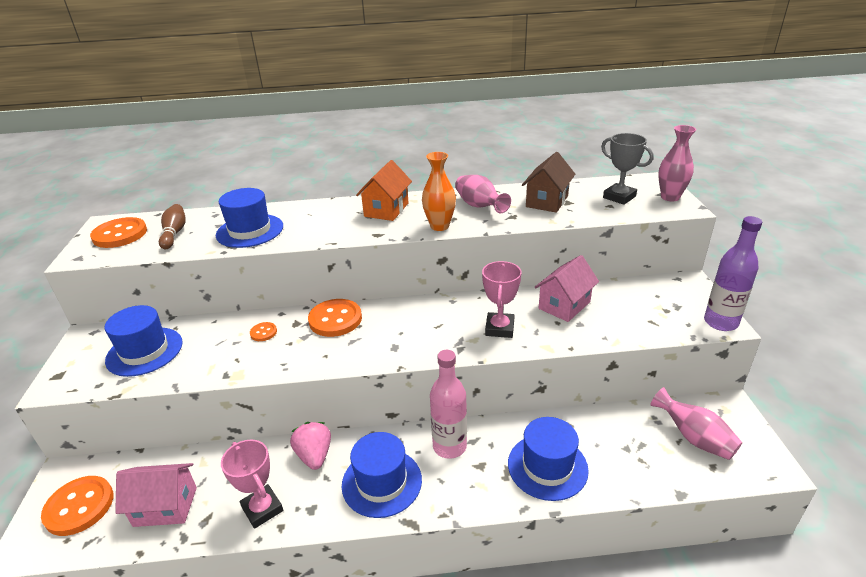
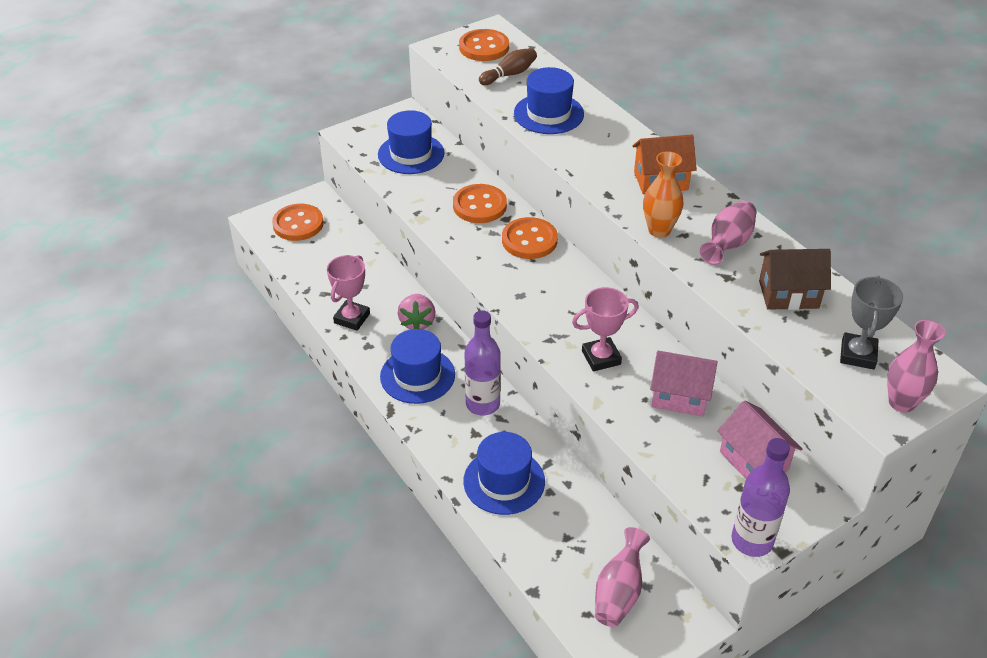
camera: 60 degrees right, 10 degrees up
(165, 506) = (323, 266): pink house -> pink house (753, 461)
(263, 332) = (479, 206): orange button -> orange button, size x2.06
(314, 455) = (417, 322): pink strawberry -> pink strawberry turned 135 degrees clockwise
(449, 446) = (483, 404): pink bottle -> purple bottle

